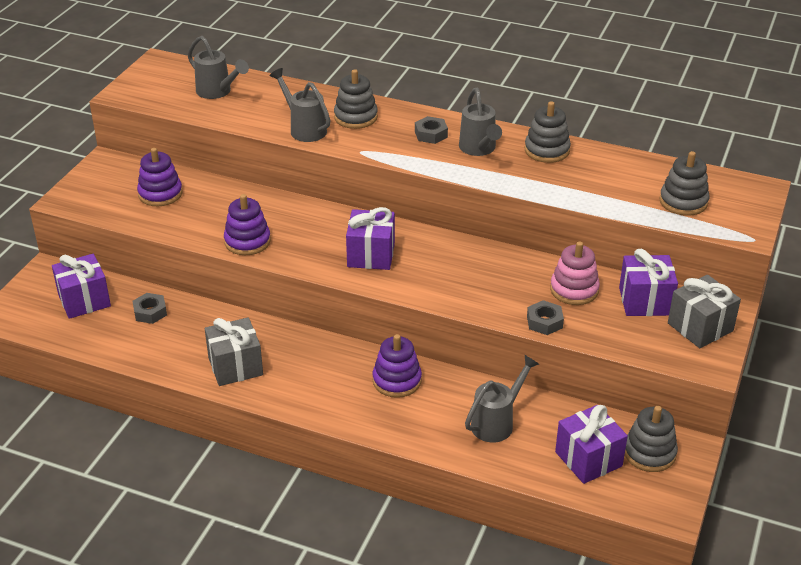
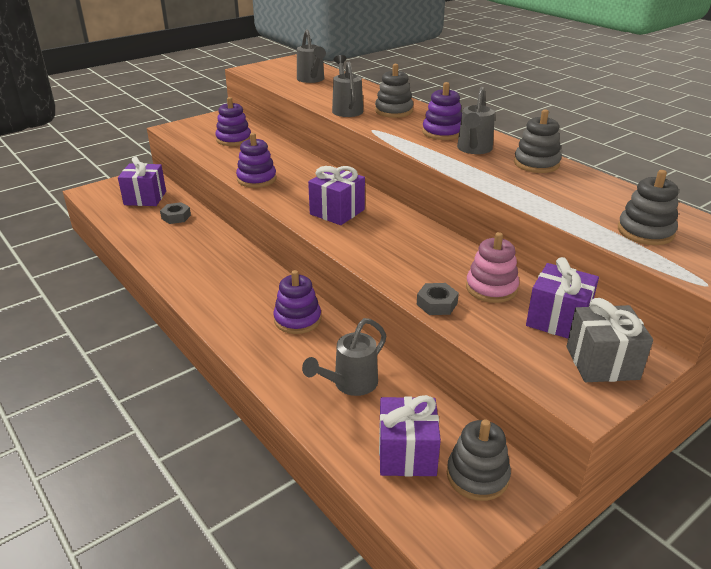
camera: 30 degrees right, 5 degrees down
(235, 366) = (190, 267): grey gift -> none
(431, 134) = (442, 132): grey nut -> purple stacking toy
(497, 422) = (350, 385): grey watering can -> grey watering can turned 150 degrees clockwise

